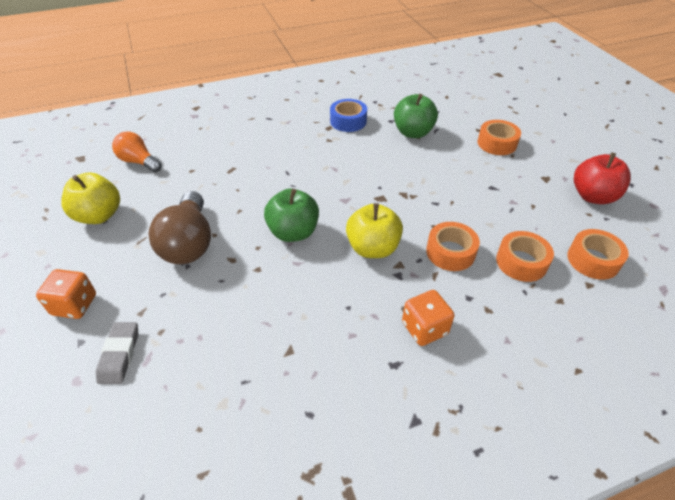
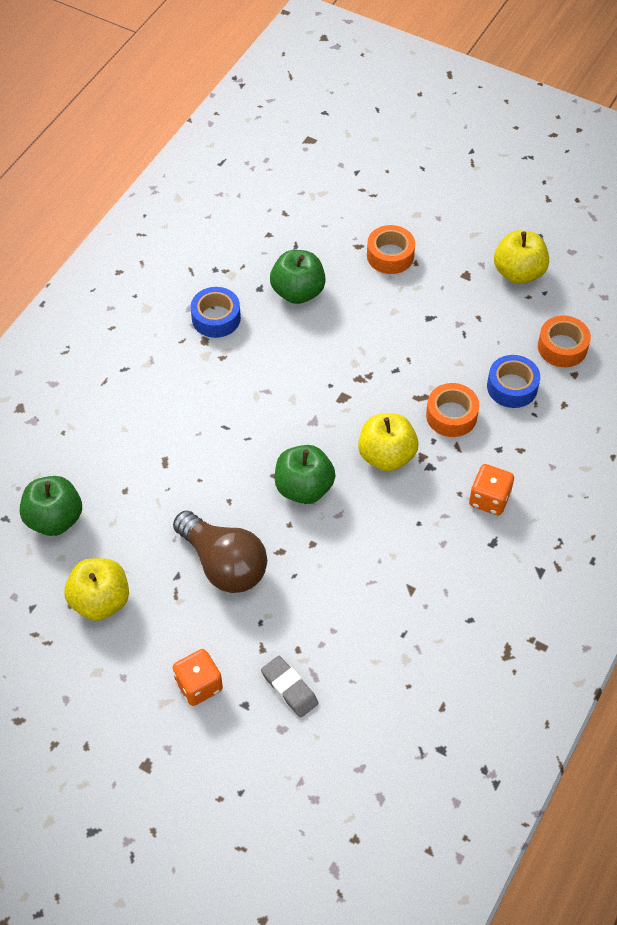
camera: 40 degrees left, 10 degrees up
(139, 162) = (54, 519): orange light bulb -> green apple
(521, 262) = (512, 387): orange tape -> blue tape
(592, 196) = (518, 273): red apple -> yellow apple

